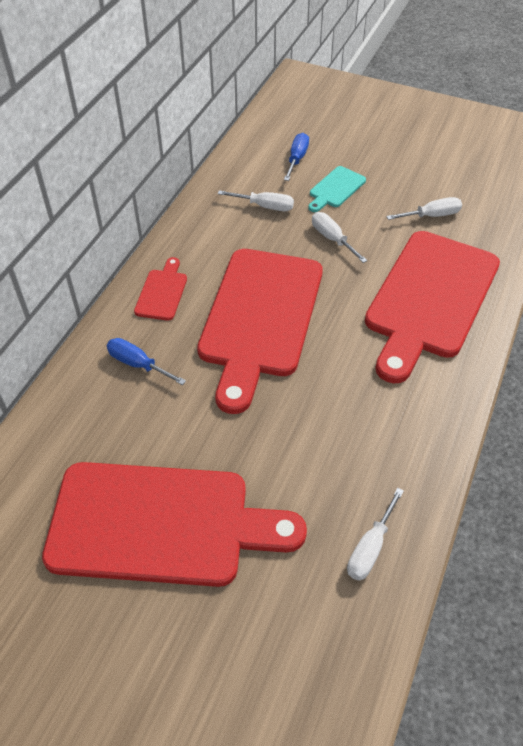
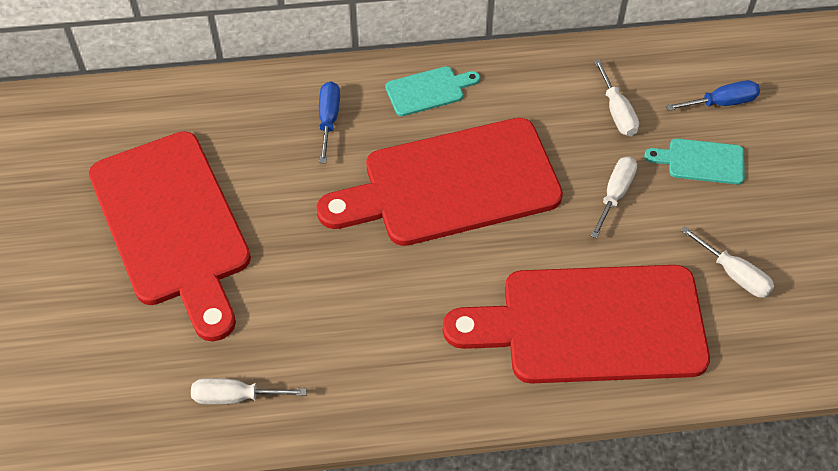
camera: 60 degrees right, 5 degrees up
(162, 292) = (428, 90): red cutting board -> turquoise cutting board

